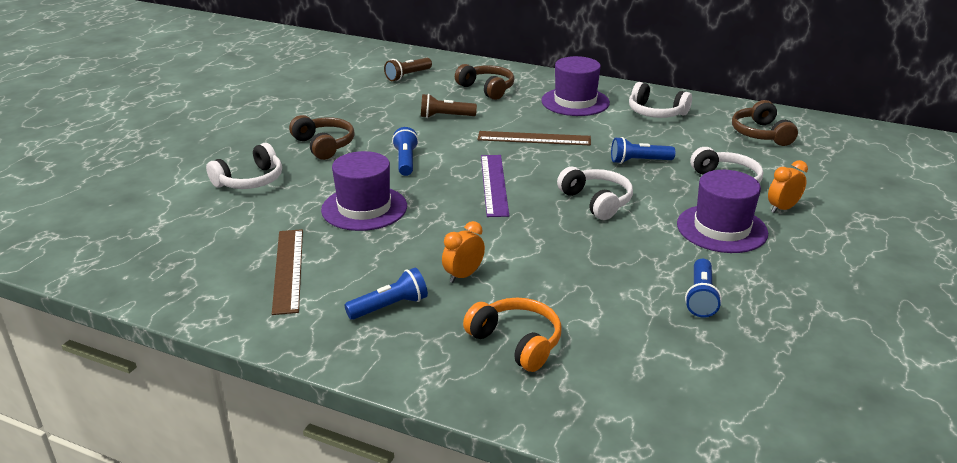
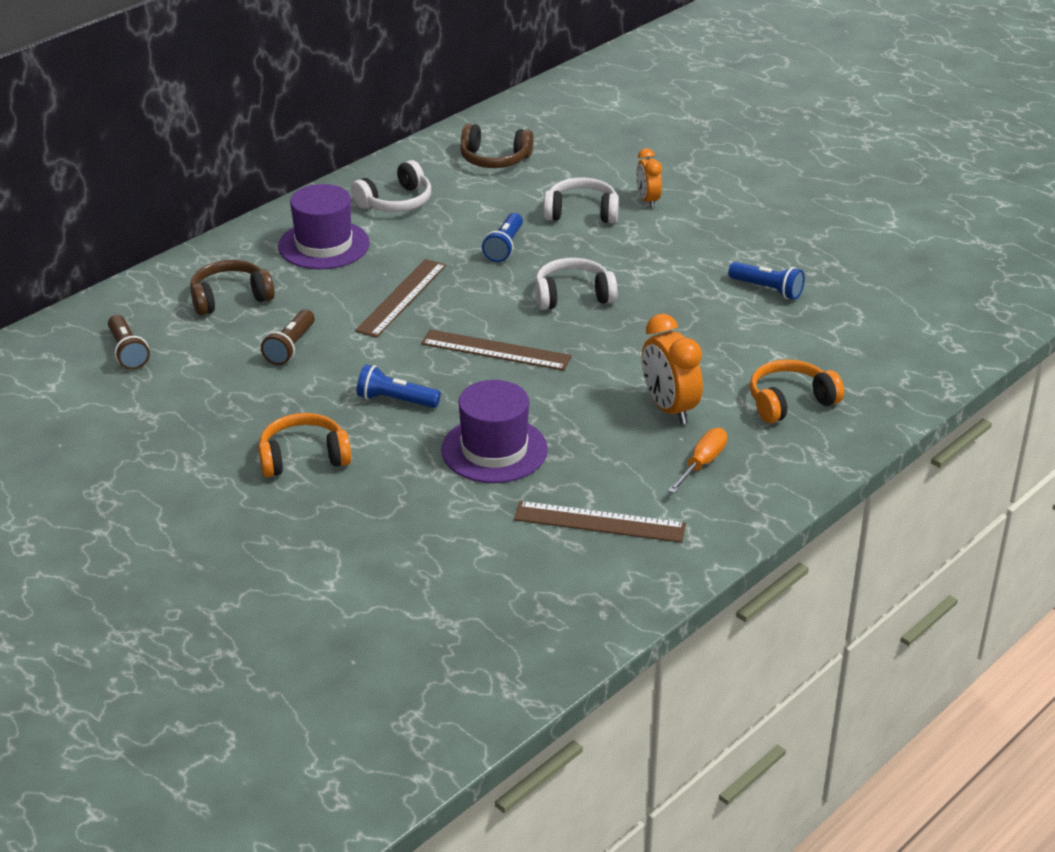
camera: 70 degrees left, 5 degrees up
(250, 180) = (365, 531): white headphones -> none
(324, 145) = (303, 457): brown headphones -> orange headphones
(390, 306) = (702, 464): blue flashlight -> orange screwdriver
(463, 275) = (669, 409): orange clock -> orange clock, size x1.60
(494, 184) = (496, 350): purple ruler -> brown ruler
(721, 228) = (664, 243): purple hat -> none

